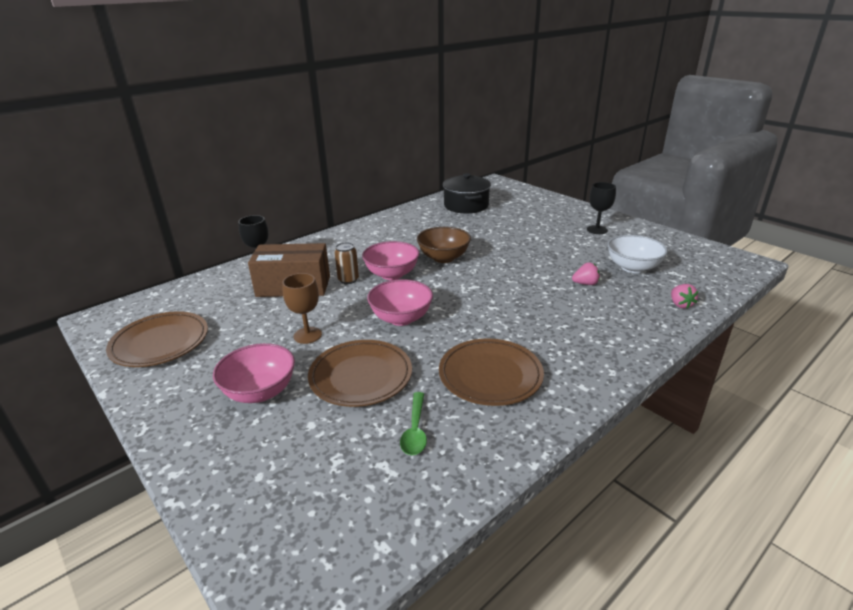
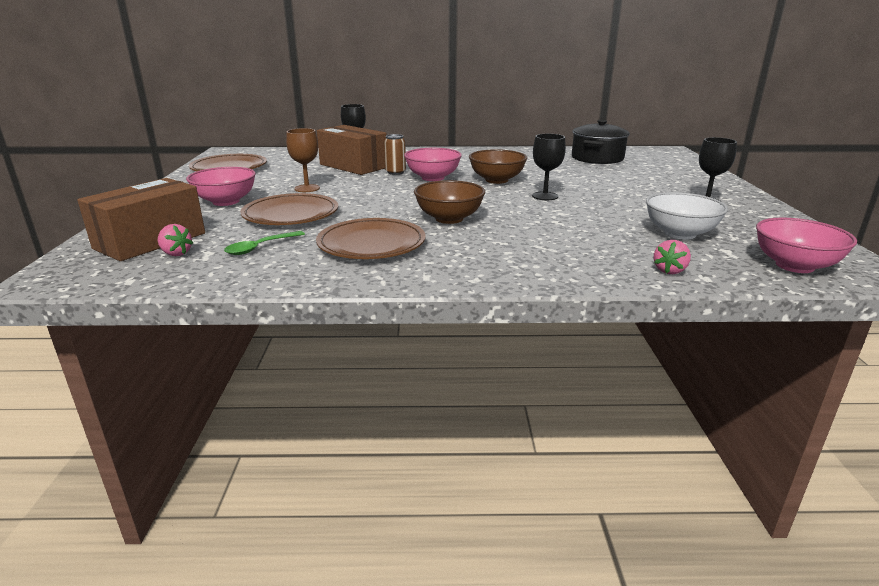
camera: 40 degrees right, 5 degrees down
(293, 487) = (150, 241): none -> brown box
(401, 318) = (383, 199): pink bowl -> pink bowl (794, 266)
(489, 318) = (449, 219): none -> brown bowl
(505, 263) = (545, 196): none -> black goblet
(585, 284) = (593, 228): pink strawberry -> pink strawberry (176, 253)

